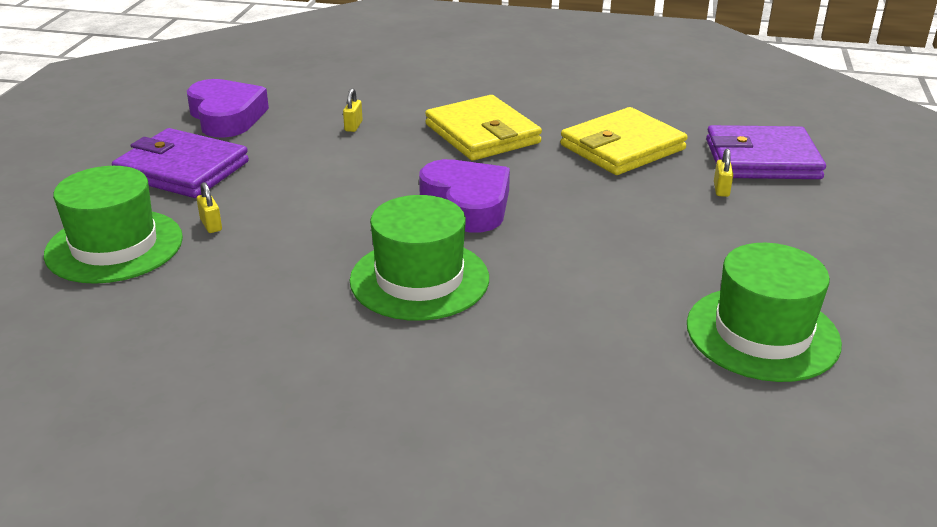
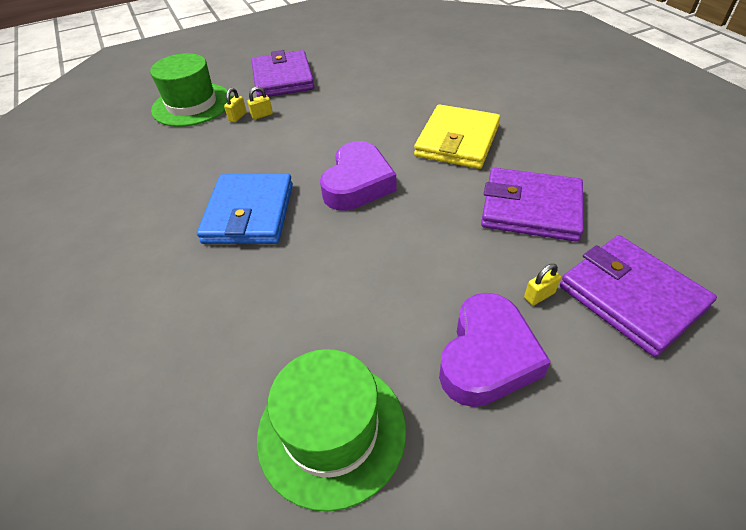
camera: 55 degrees right, 15 degrees up
(226, 116) = (353, 57): purple heart -> purple heart (487, 357)
(353, 126) = (398, 95): yellow padlock -> yellow padlock (262, 115)
(419, 279) = (249, 213): green hat -> blue wallet
(622, 147) = (531, 208): yellow wallet -> purple wallet

